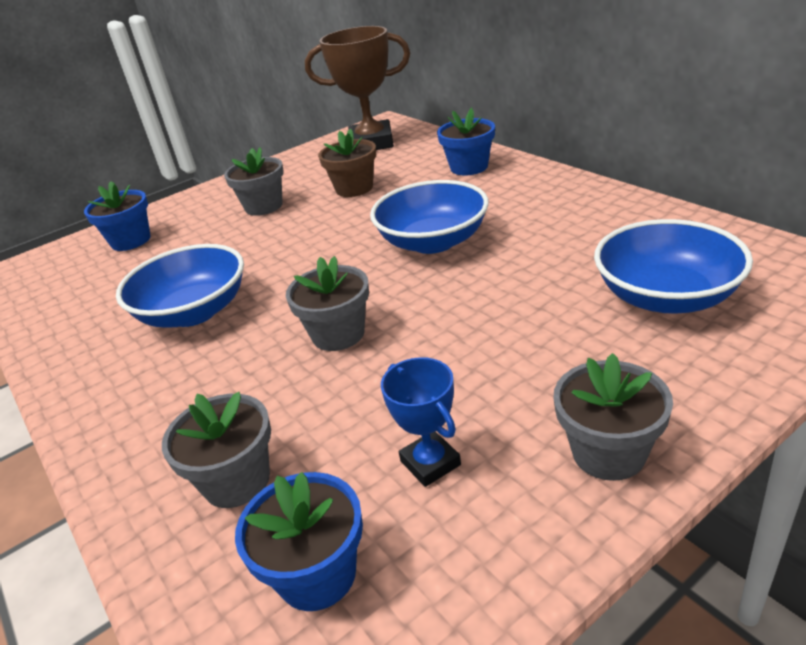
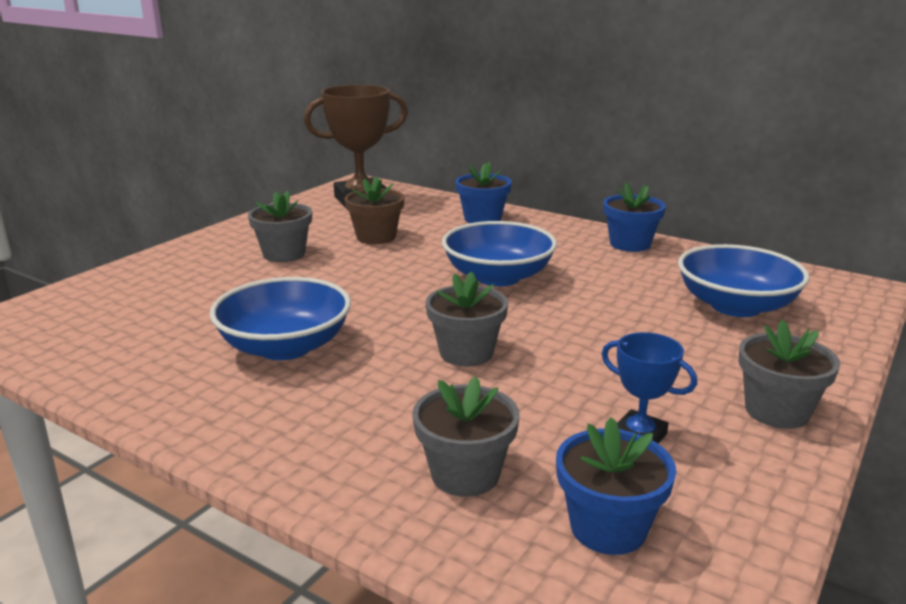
camera: 25 degrees left, 10 degrees down
(131, 241) = (139, 289): blue flower pot -> blue flower pot (630, 244)

